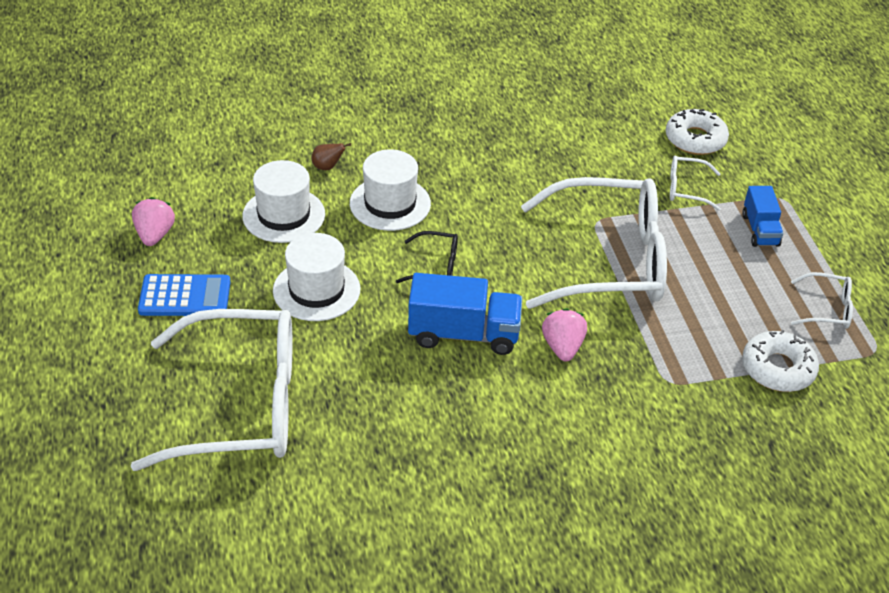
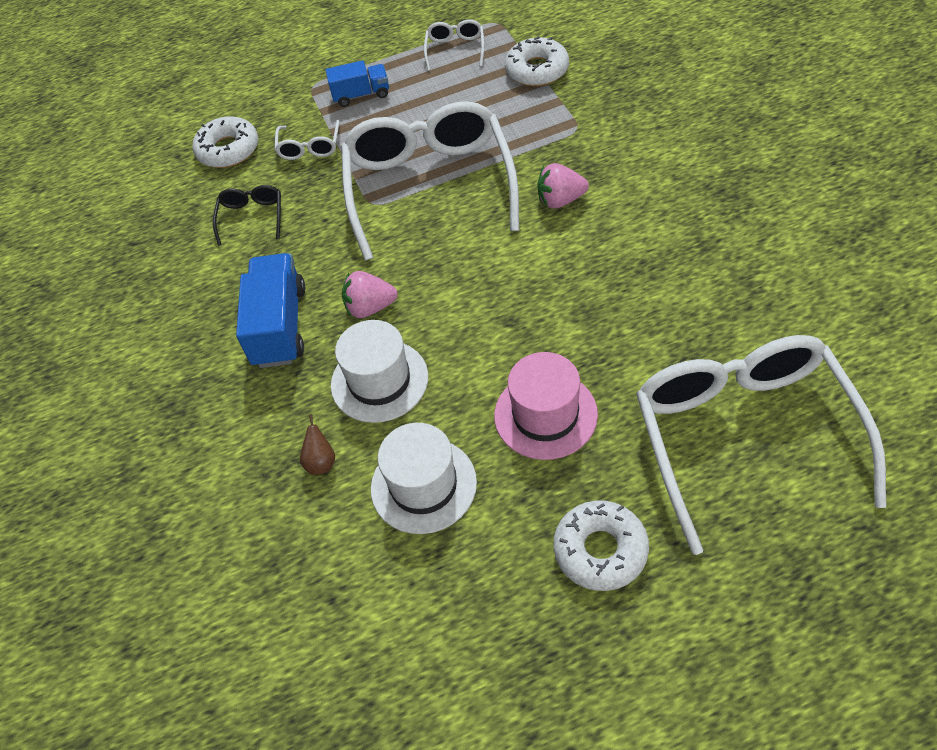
camera: 90 degrees left, 10 degrees up
(155, 235) = (498, 628): pink strawberry -> pink strawberry (370, 307)
(185, 296) = (600, 550): blue calculator -> white donut
(316, 290) = (545, 415): white hat -> pink hat
(435, 266) = (475, 317): black glasses -> black glasses (252, 218)
(463, 334) = (569, 274): blue truck -> blue truck (279, 326)

